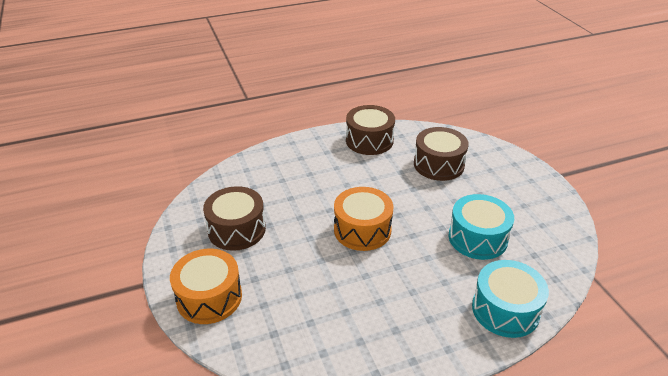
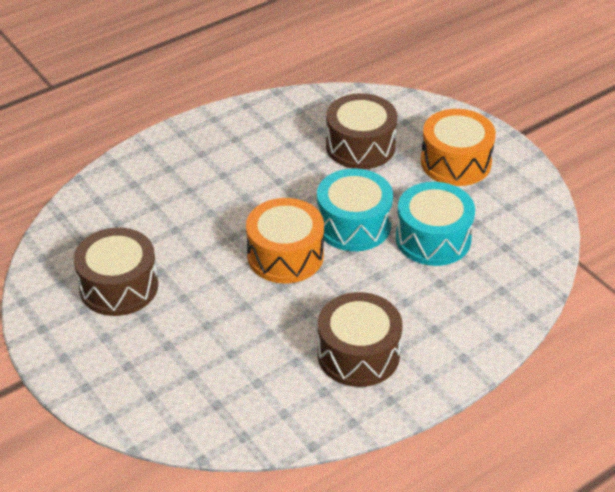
camera: 15 degrees left, 5 degrees up
(209, 297) = (119, 379): orange drum -> orange drum (455, 162)
(369, 140) = (256, 126): brown drum -> brown drum (358, 354)
(505, 310) = (483, 320): turquoise drum -> turquoise drum (353, 225)

